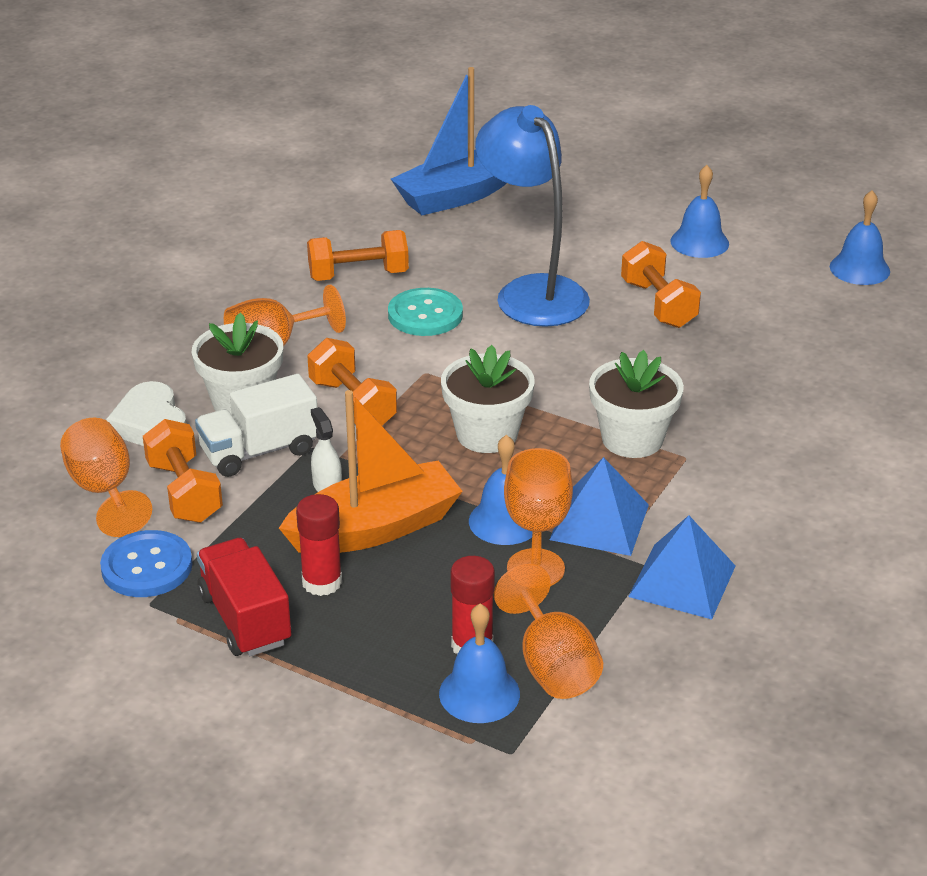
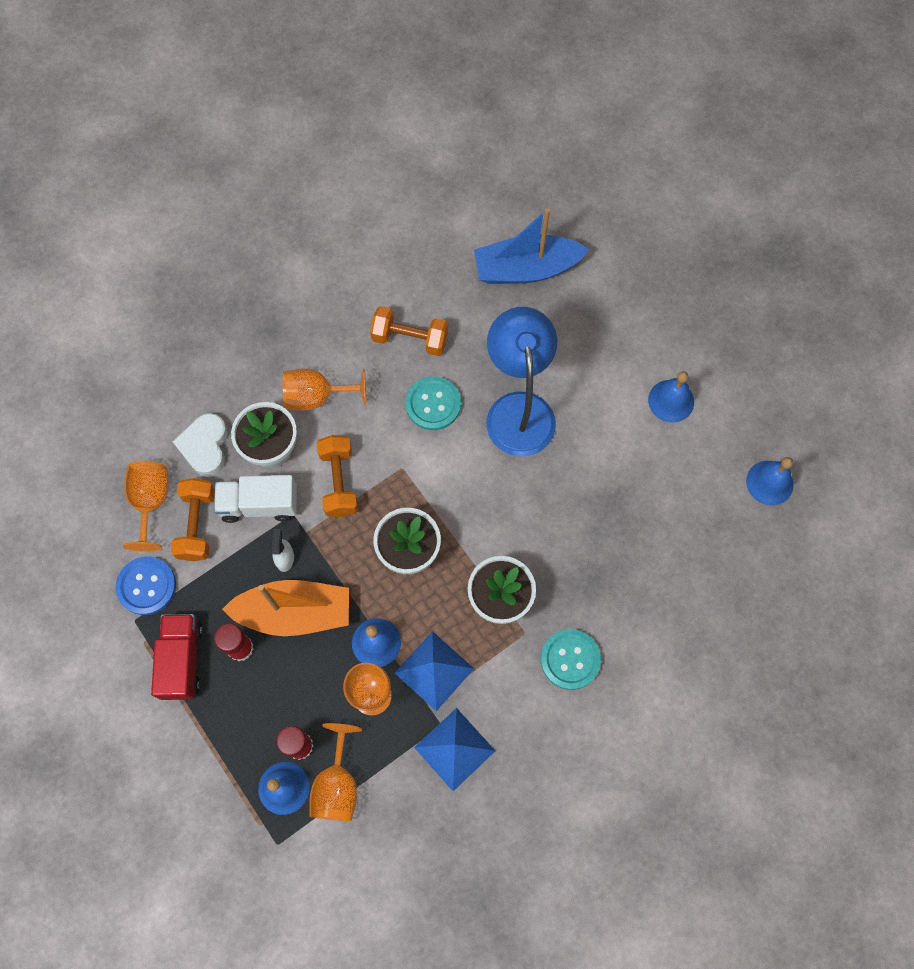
camera: 25 degrees right, 35 degrees up
(658, 304) = (599, 461): orange dumbbell -> none
(760, 461) = (570, 659): none -> turquoise button

